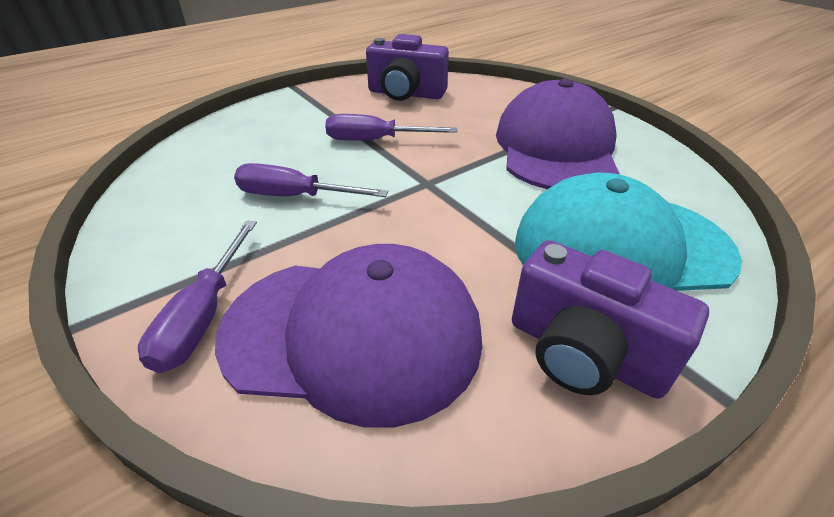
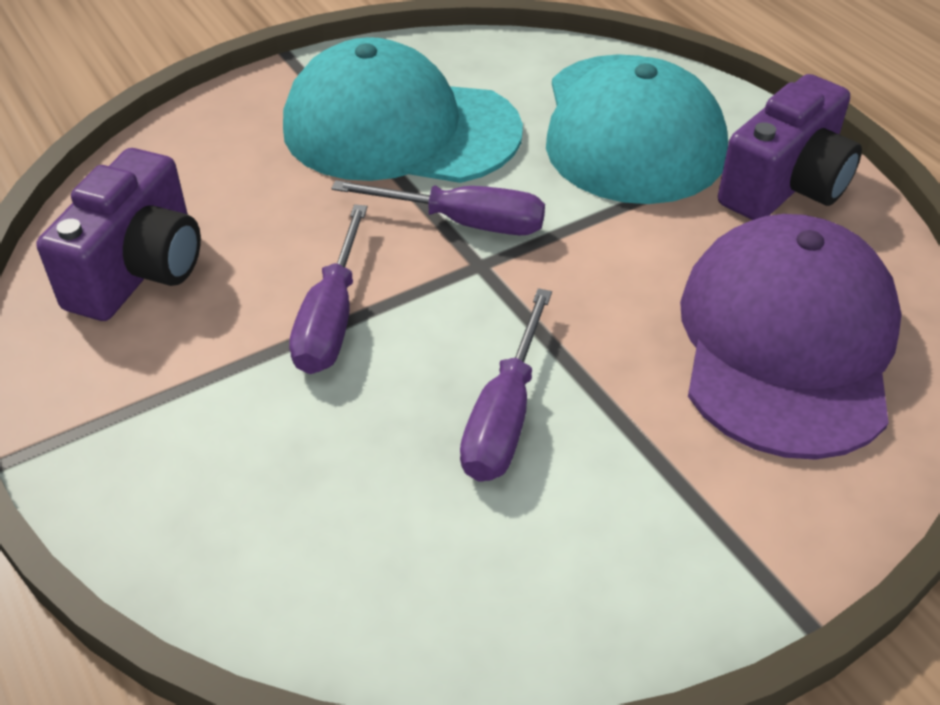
camera: 85 degrees left, 5 degrees up
(204, 316) = (778, 484): purple screwdriver -> purple screwdriver (464, 222)
(555, 147) = (400, 129): purple cap -> turquoise cap

